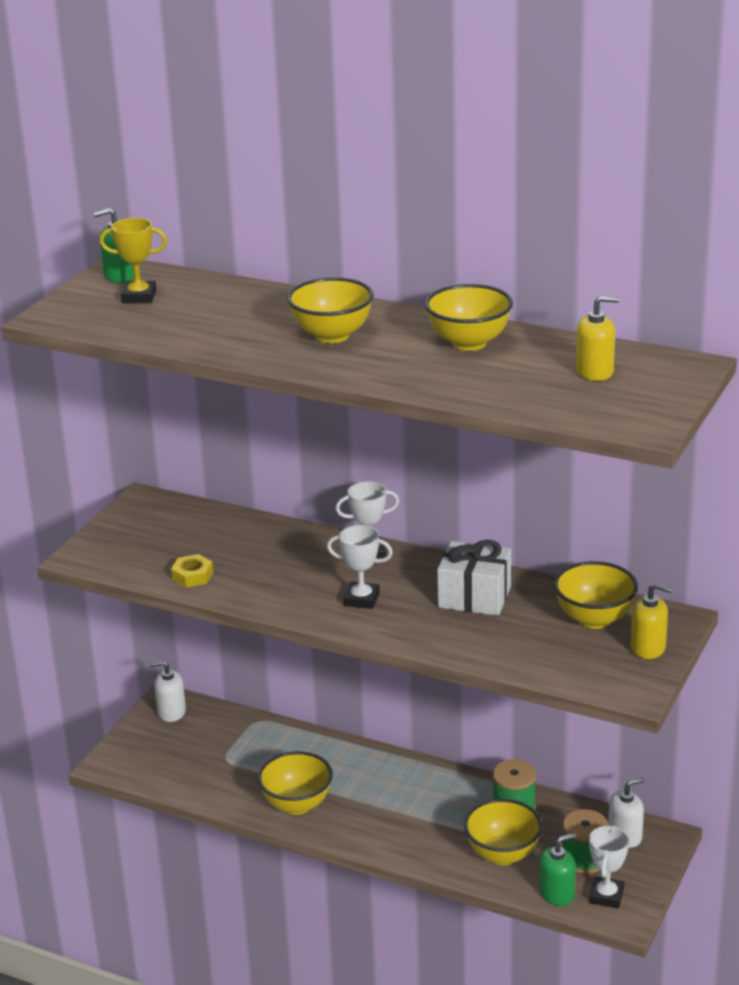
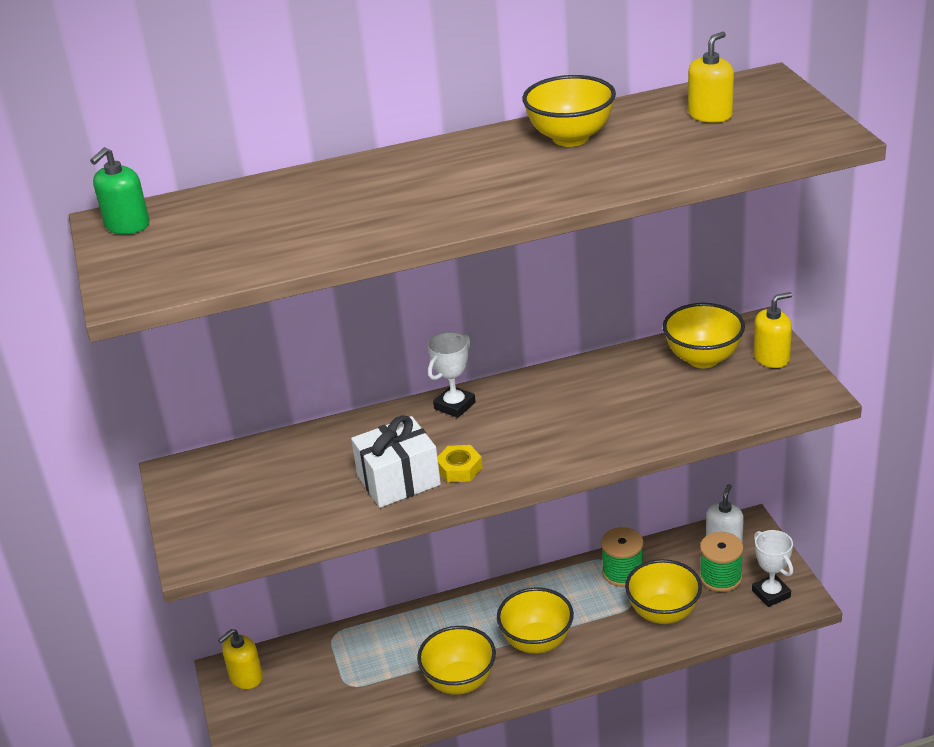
camera: 40 degrees left, 5 degrees up
(139, 296) = (187, 234): yellow trophy -> none
(171, 712) = (246, 677): white soap dispenser -> yellow soap dispenser
(192, 576) = (331, 510): yellow nut -> yellow nut (459, 469)
(332, 335) = (444, 184): yellow bowl -> yellow bowl (537, 642)
(361, 599) = (508, 445): white trophy -> none
(474, 597) = (592, 392): white gift -> white gift (398, 480)
(557, 893) = (738, 615): green soap dispenser -> none

